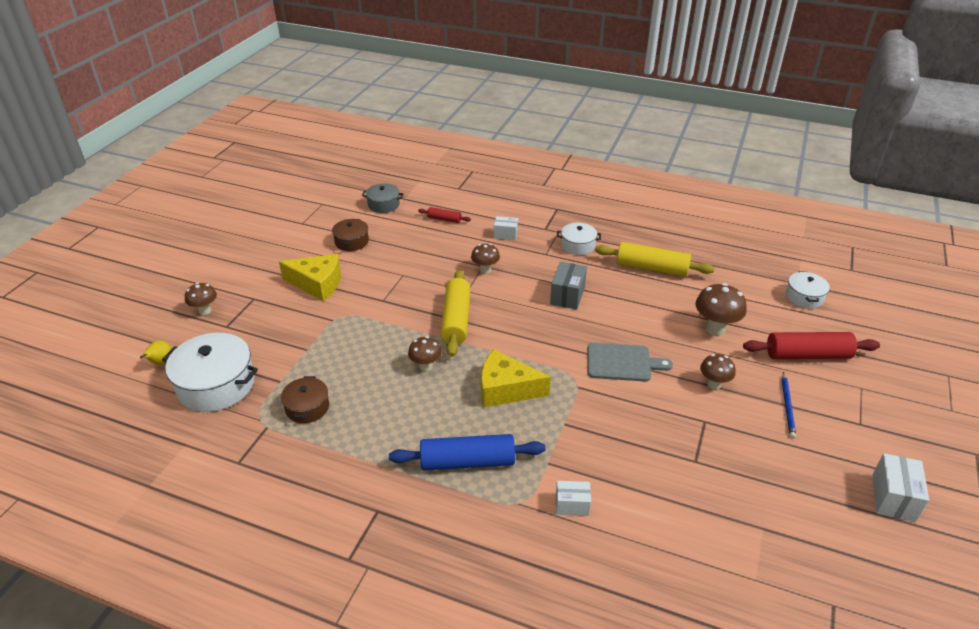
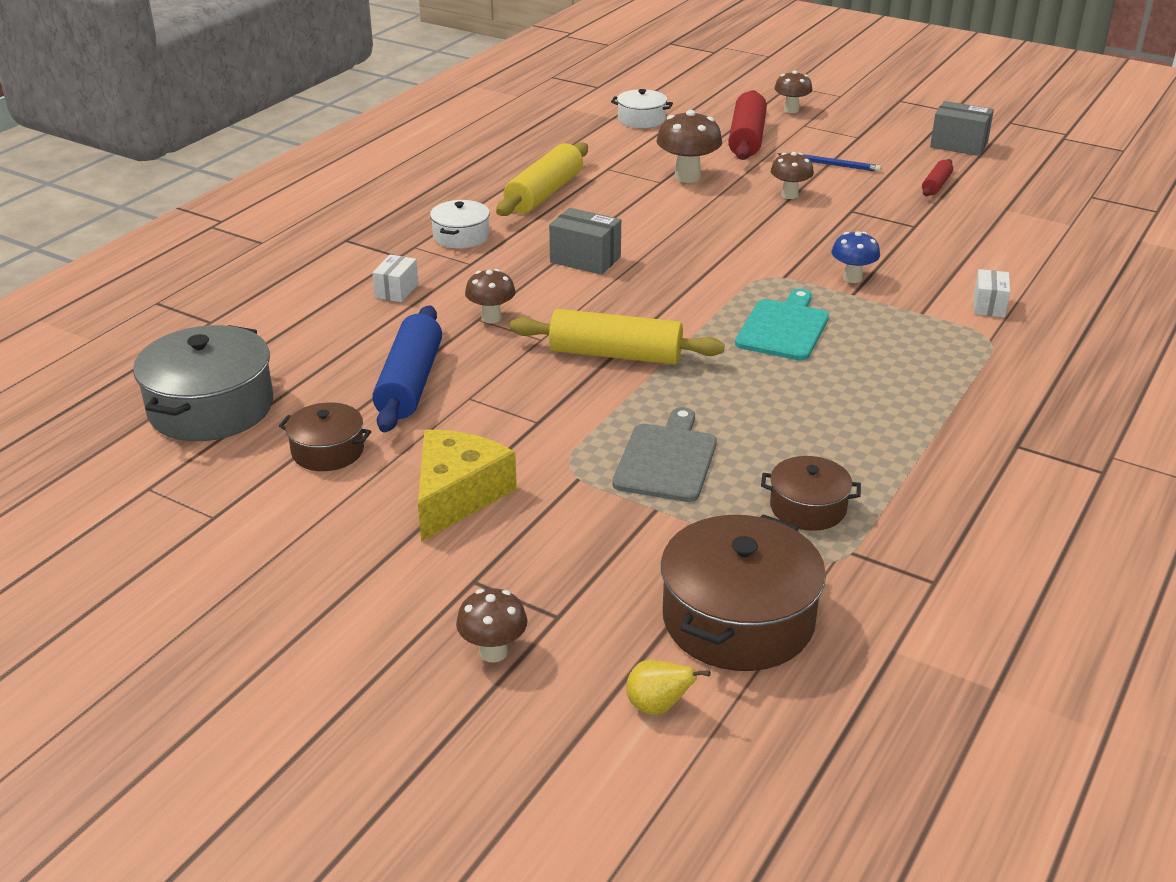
camera: 80 degrees left, 5 degrees down
(216, 385) = (738, 619): white pot -> brown pot
(383, 205) = (211, 408): grey pot -> grey pot, size x1.80
(425, 366) = (724, 389): brown mushroom -> brown mushroom (791, 110)
(444, 219) = (311, 344): red rolling pin -> red rolling pin (936, 185)
(467, 462) = (923, 369): blue rolling pin -> blue rolling pin (410, 383)
(506, 389) = (783, 328): yellow cheese -> turquoise cutting board
(588, 423) = (852, 278): none -> blue mushroom
(622, 362) = (741, 242): grey cutting board -> grey cutting board (666, 459)
(893, 498) = (958, 145): white box -> grey box

